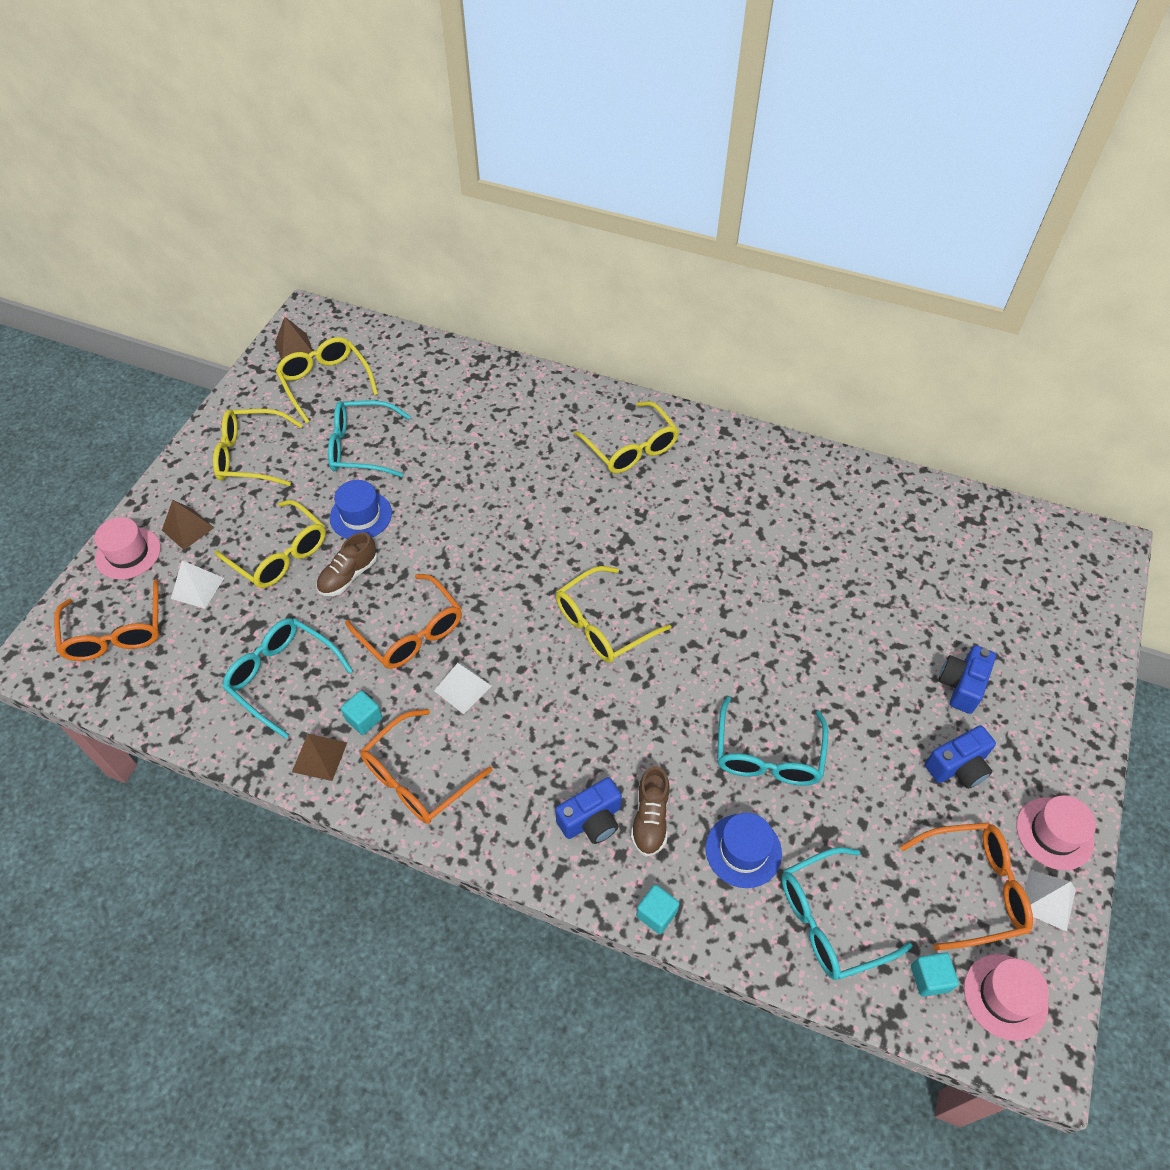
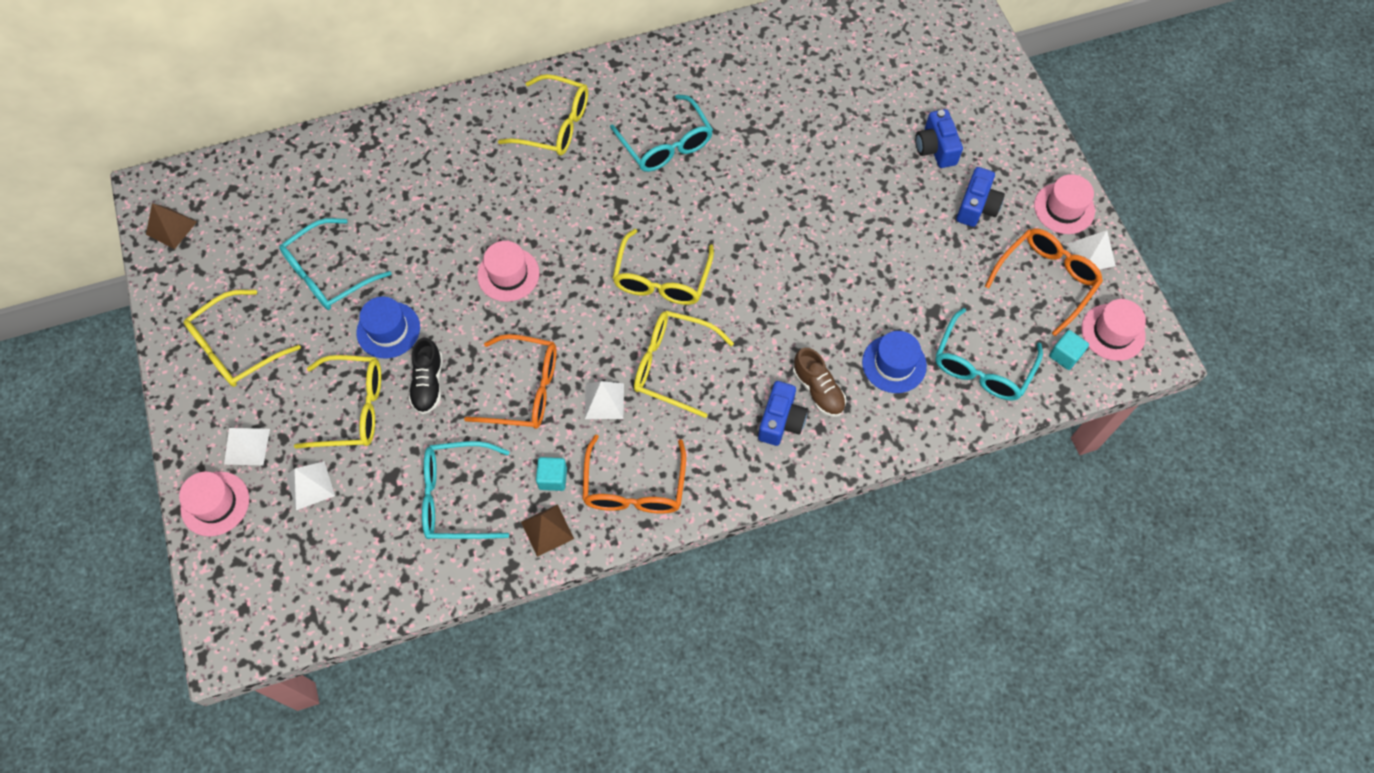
camera: 40 degrees left, 10 degrees up
(115, 633) = (278, 571): orange glasses -> none
(188, 529) = (247, 446): brown pyramid -> white pyramid
(325, 382) = (235, 240): yellow glasses -> yellow glasses (672, 365)
(348, 575) = (428, 383): brown shoe -> black shoe
(486, 536) = (508, 274): none -> pink hat
(656, 914) = (876, 447): turquoise cube -> none
(768, 755) = (855, 288): turquoise glasses -> turquoise glasses (666, 144)

